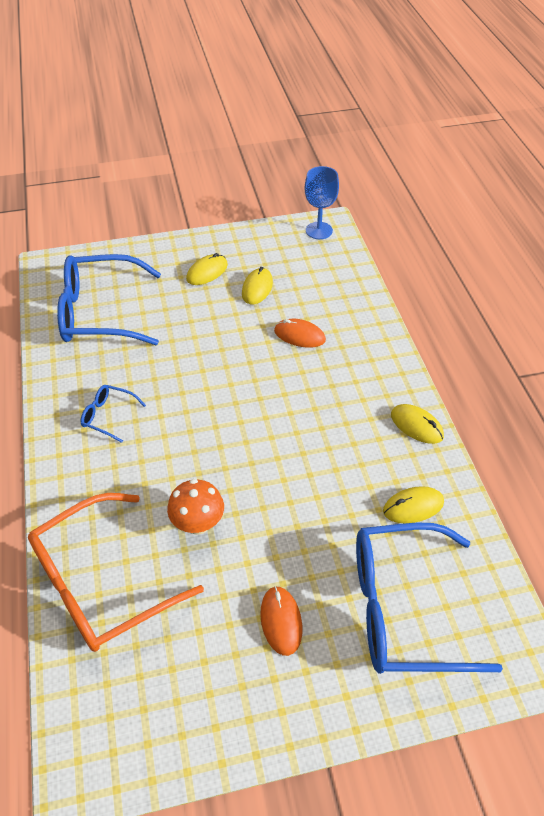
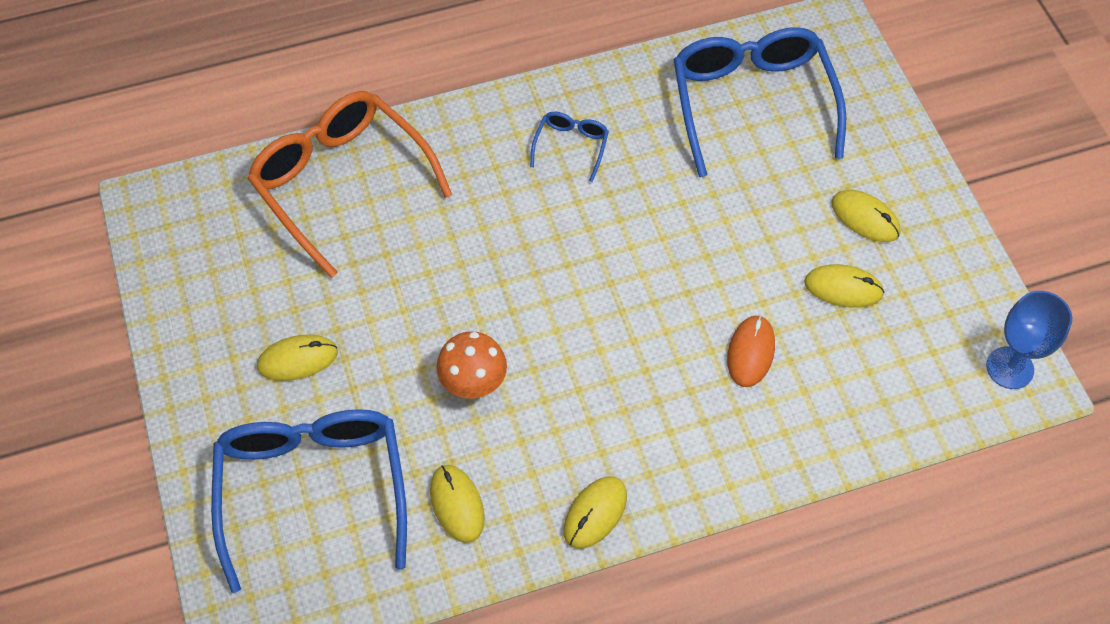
camera: 85 degrees right, 10 degrees up
(198, 524) = (419, 263): orange mushroom -> orange mushroom (473, 384)
(281, 621) = (297, 359): orange mouse -> yellow mouse

